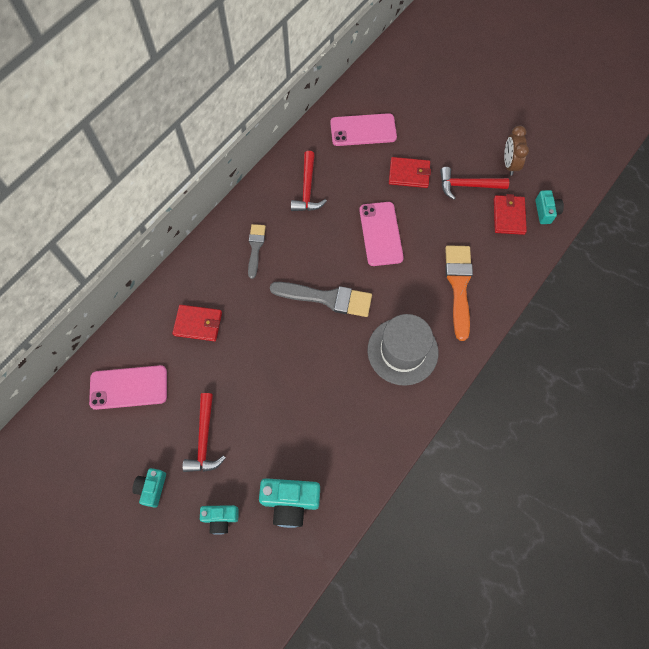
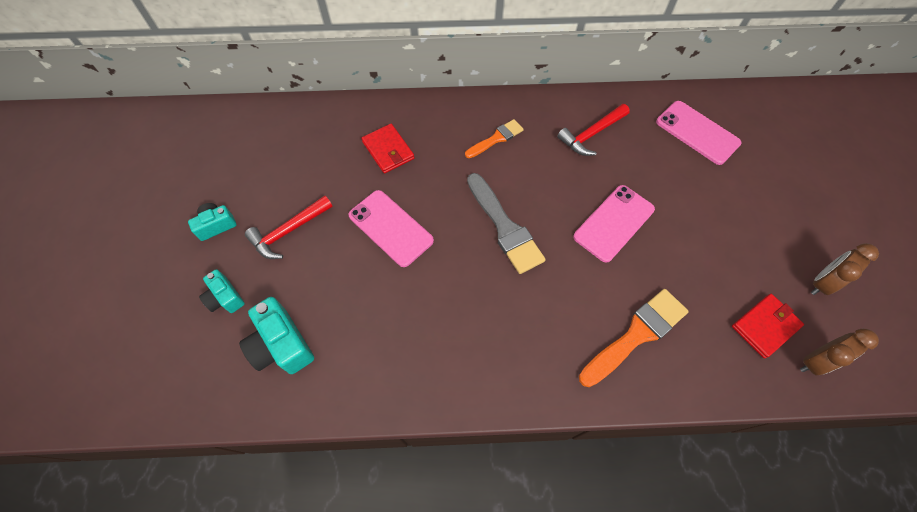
camera: 50 degrees right, 5 degrees down
(129, 387) = (291, 145): pink phone -> pink phone (391, 228)
(255, 248) = (496, 138): grey brush -> orange brush
(402, 351) = (515, 333): grey hat -> none
(409, 174) = (700, 201): red wallet -> none
(468, 185) = (751, 261): red hammer -> none
(545, 211) = (815, 361): turquoise camera -> brown clock

